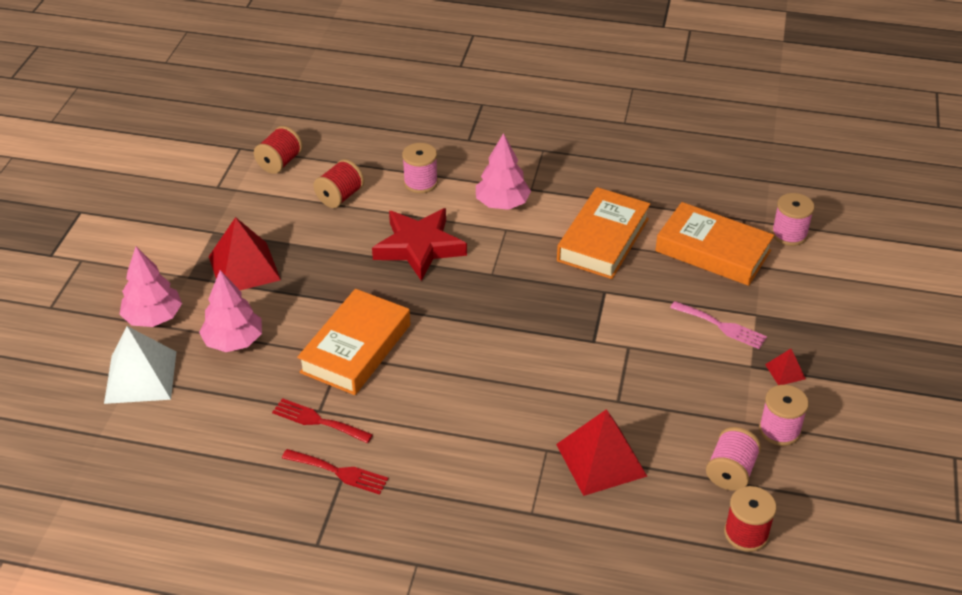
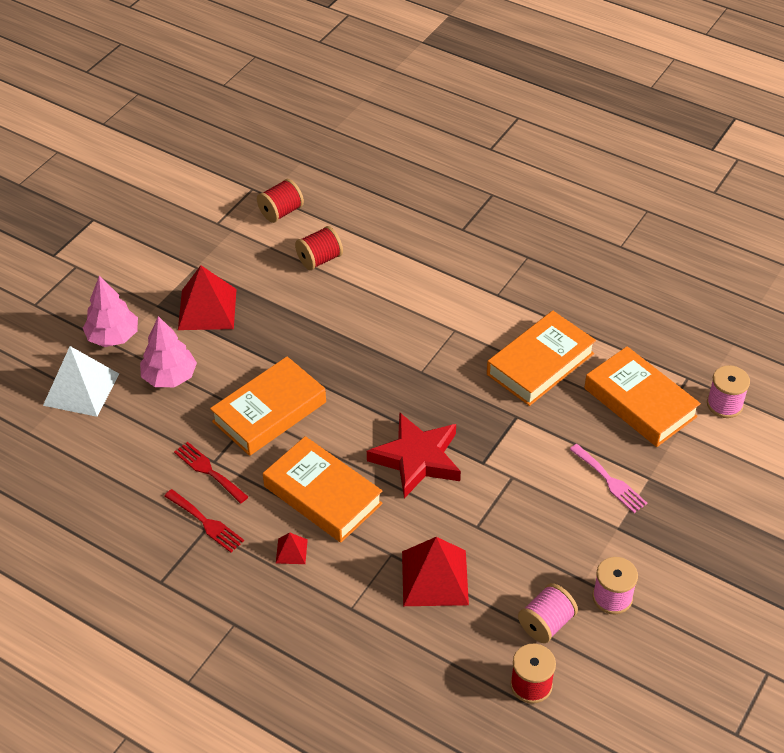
camera: 20 degrees right, 5 degrees up
(419, 247) = (368, 328): red star -> red star (417, 459)
(420, 182) = (398, 263): pink spool -> none
(449, 412) = (323, 495): none -> orange book
(502, 203) = (463, 303): pink tree -> none
(785, 371) = (647, 542): red pyramid -> red pyramid (291, 551)

